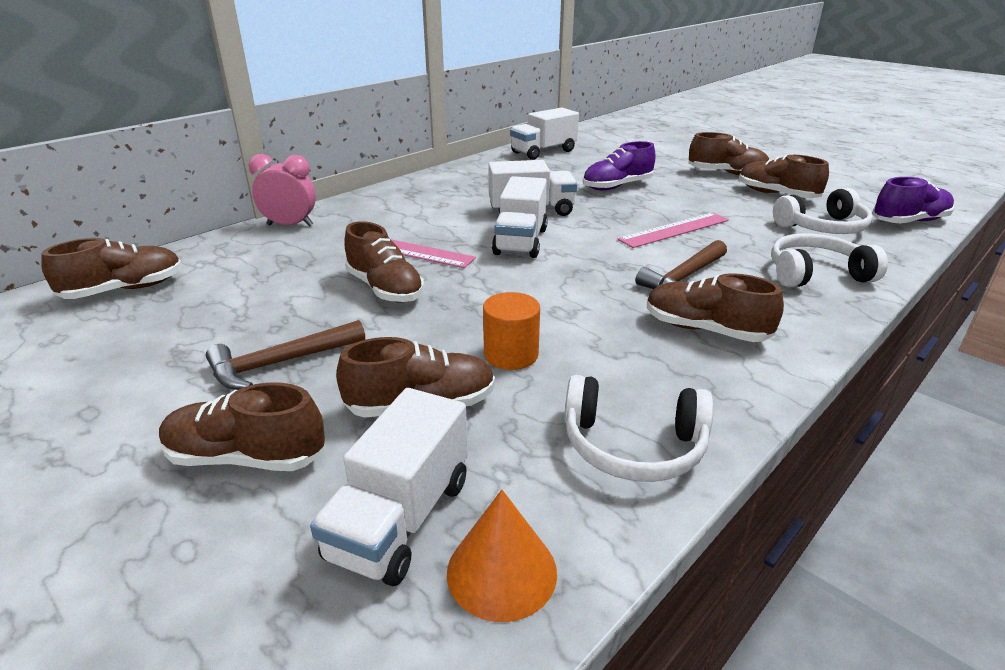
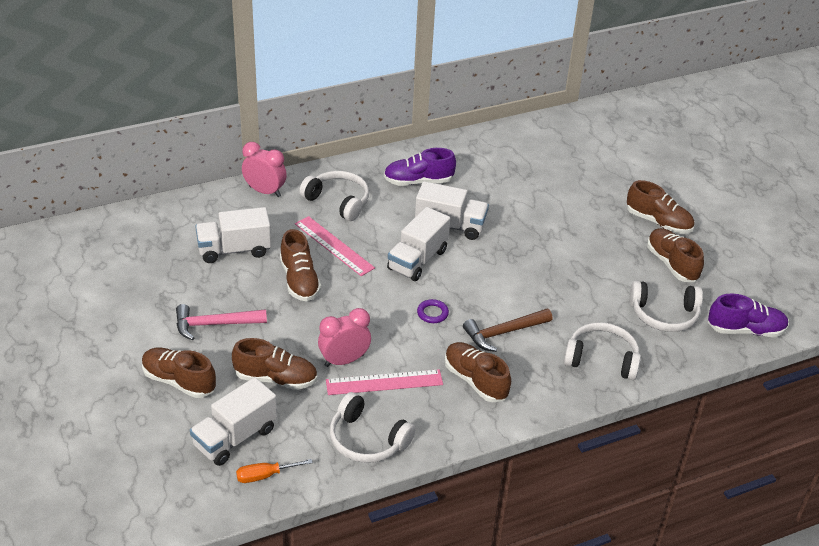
camera: 20 degrees right, 10 degrees up
(124, 290) = (143, 232): brown shoe -> none
(280, 363) = (214, 324): brown hammer -> pink hammer
(387, 217) = (338, 201): none -> white headphones
(501, 571) = (265, 475): orange cone -> orange screwdriver
(511, 354) = (344, 360): orange cylinder -> pink clock
(543, 152) = (520, 142): white truck -> white truck (234, 250)
(583, 280) = (432, 313): none -> purple ring
(617, 186) = (544, 213): purple shoe -> purple shoe (418, 181)
(674, 230) = (543, 281): pink ruler -> pink ruler (384, 382)

